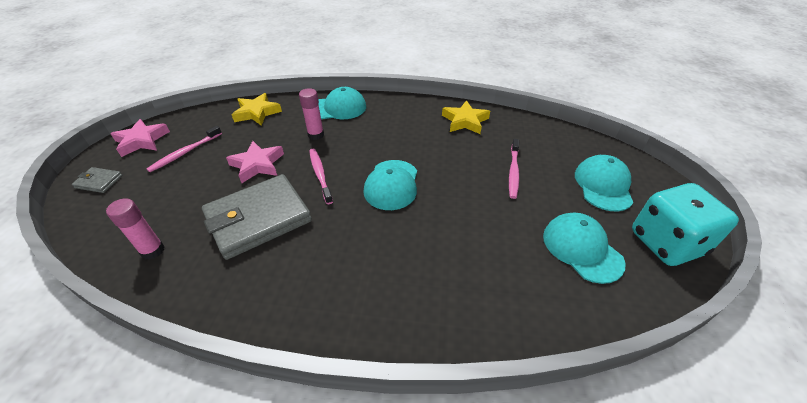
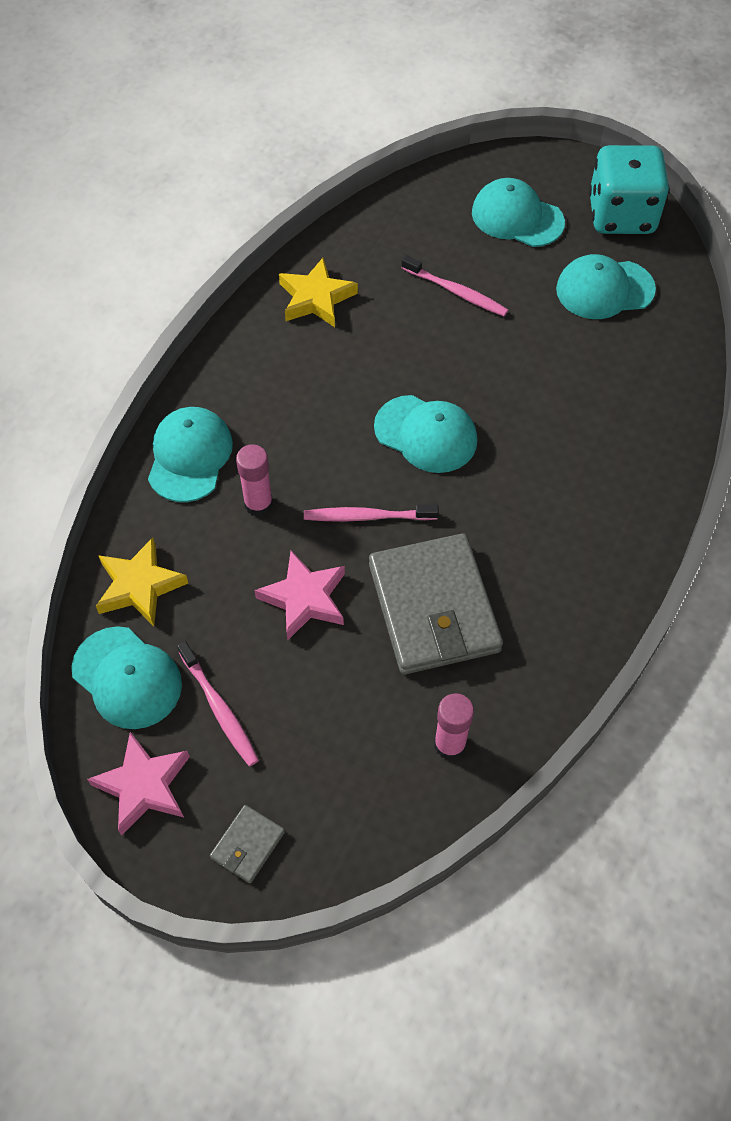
camera: 70 degrees left, 15 degrees up
(204, 122) = (127, 677): none -> turquoise cap

